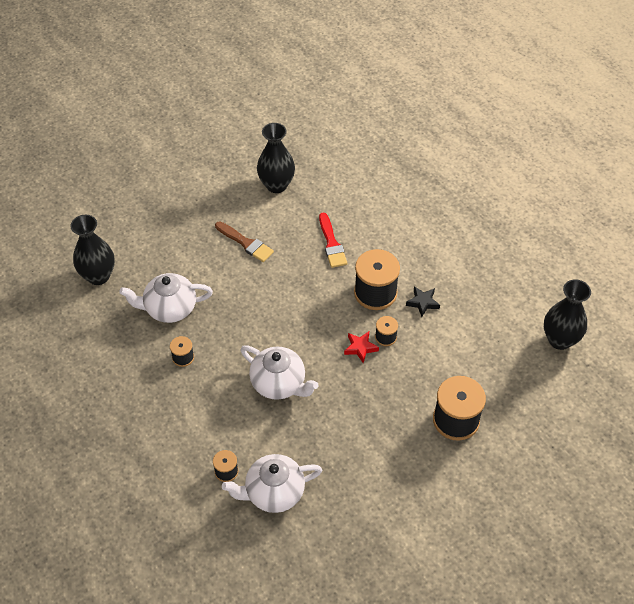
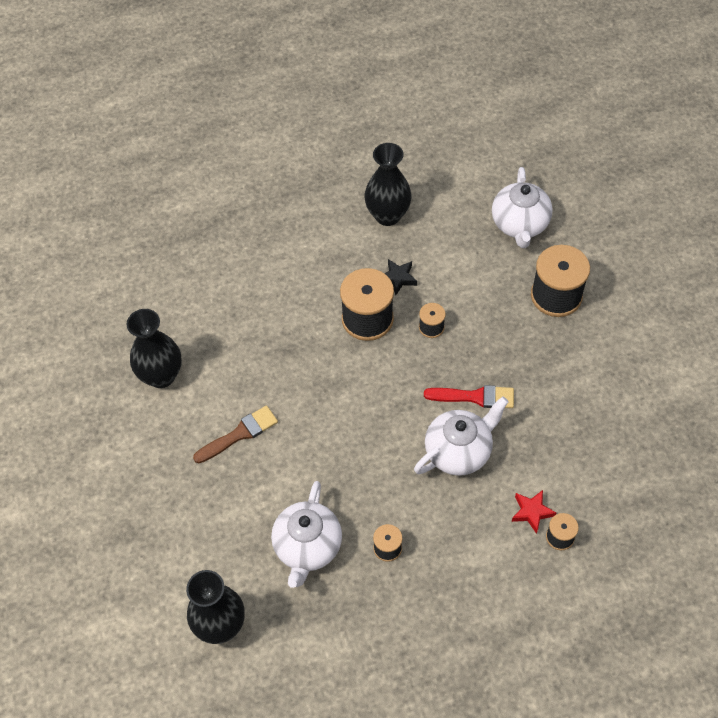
camera: 70 degrees left, 5 degrees up
(273, 492) = (599, 494): white teapot -> white teapot (520, 224)
(332, 244) = (279, 342): red brush -> red brush (475, 397)
(360, 348) = (437, 356): red star -> red star (532, 512)
(559, 340) = (487, 175): black vase -> black vase (387, 215)

